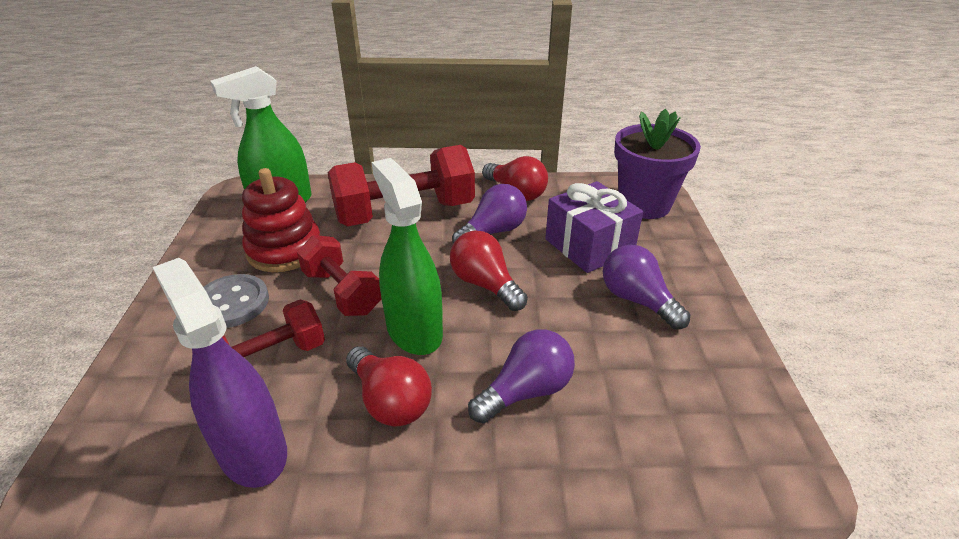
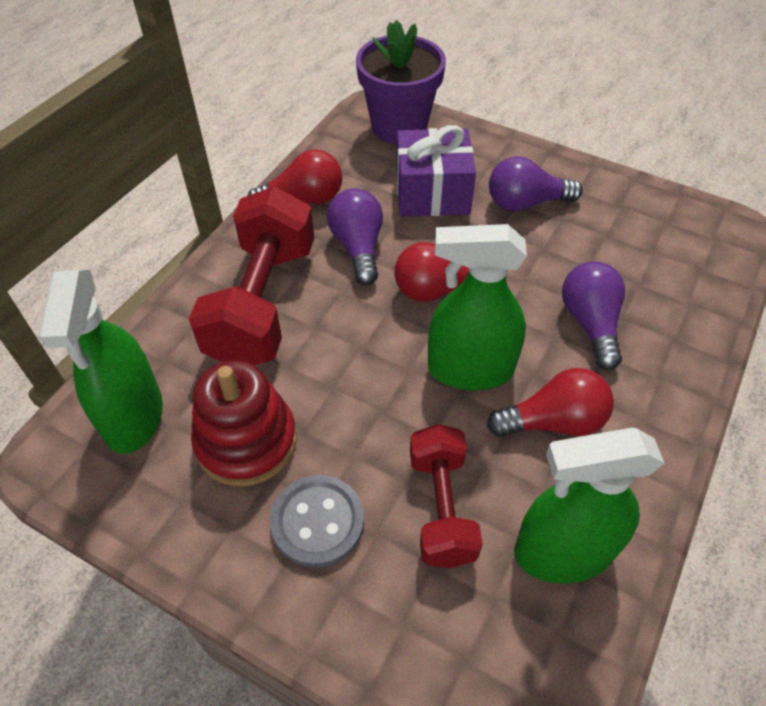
camera: 60 degrees left, 15 degrees up
(252, 451) = (563, 552): purple spray bottle -> green spray bottle
(342, 292) = (370, 408): red dumbbell -> none

